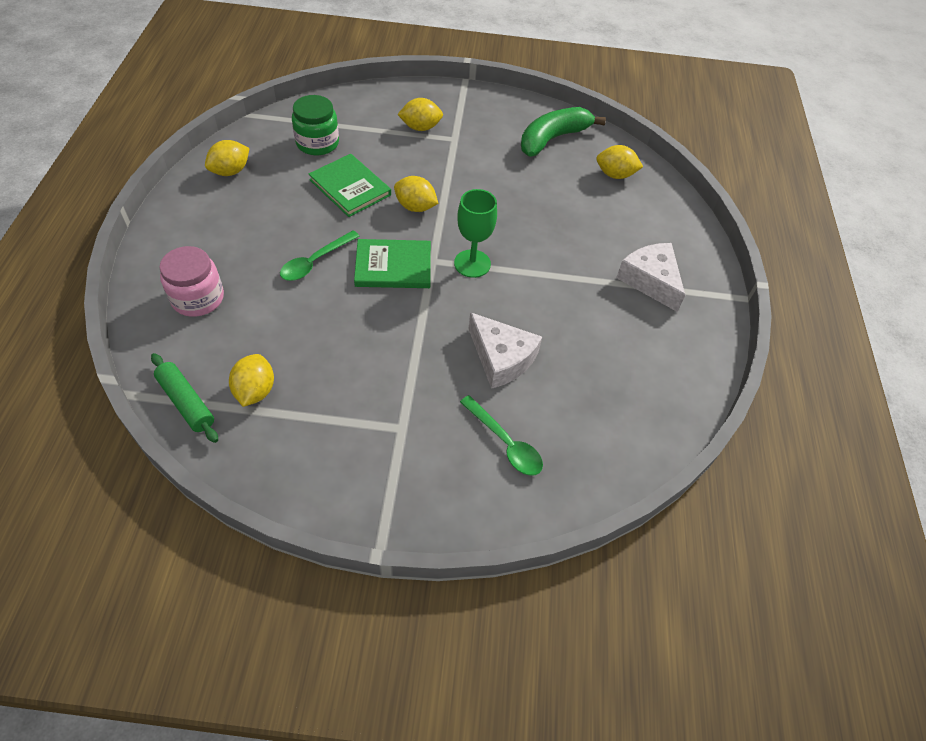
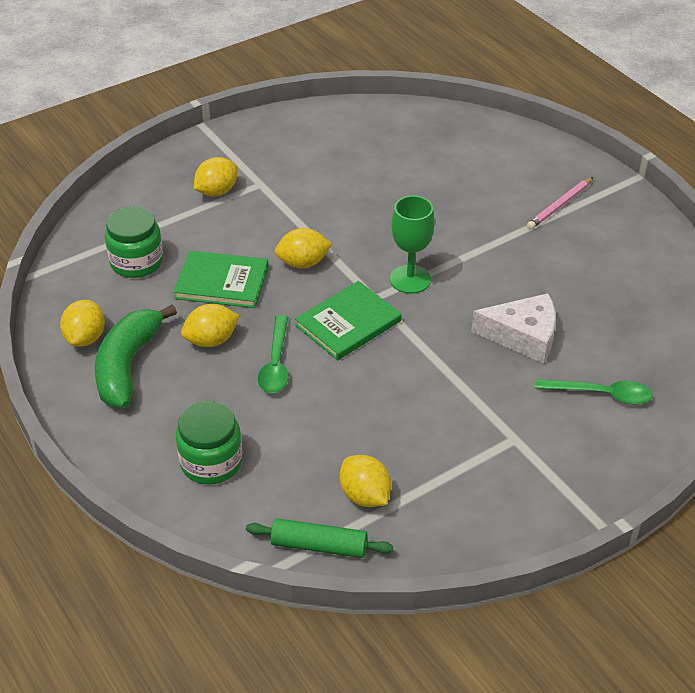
camera: 35 degrees left, 10 degrees down
(198, 298) = (211, 462): pink jar -> green jar
(552, 139) = (346, 135): green banana -> green banana (128, 366)
(615, 175) = (434, 136): yellow lemon -> yellow lemon (211, 340)
(650, 280) = (559, 205): white cheese -> pink pencil

